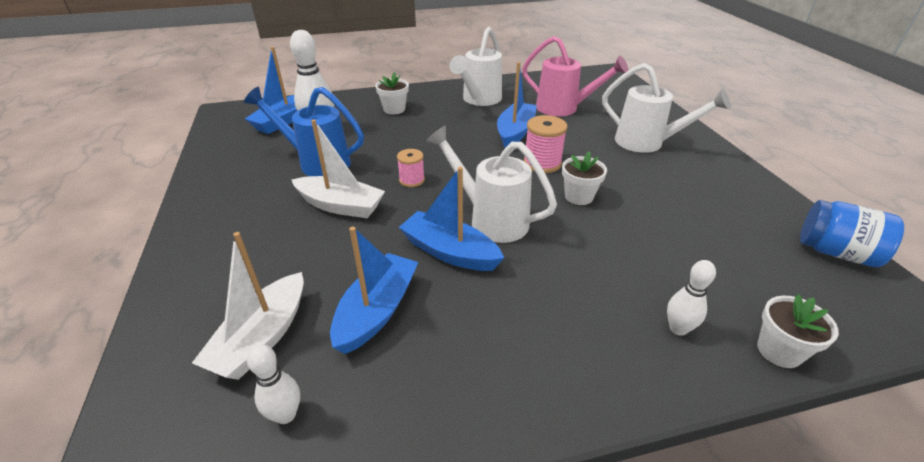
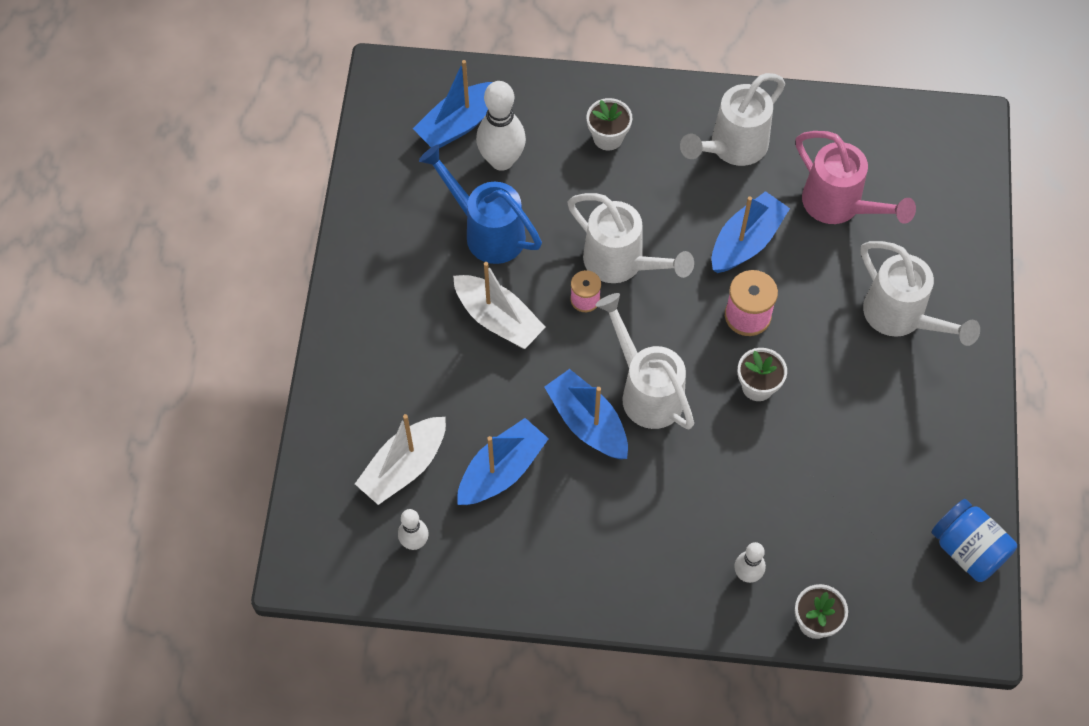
camera: 20 degrees right, 25 degrees up
(432, 158) = (622, 264): none -> white watering can

